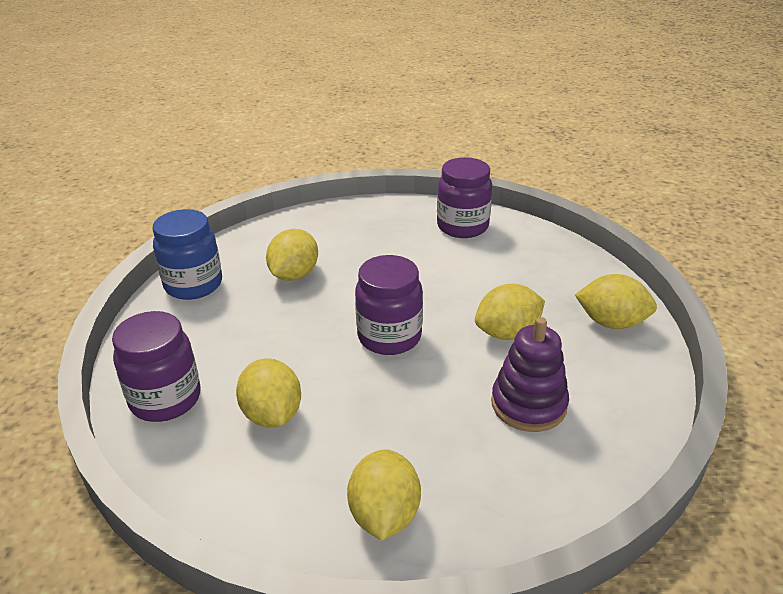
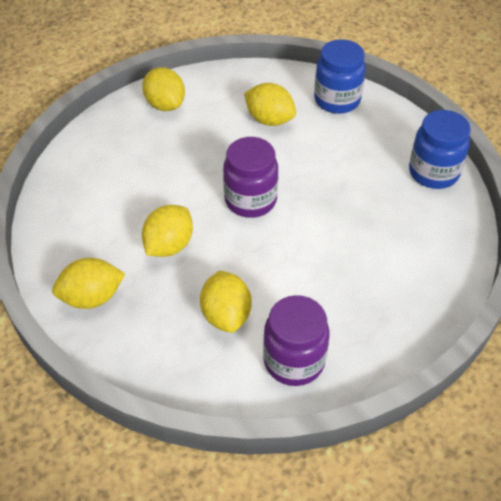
camera: 145 degrees right, 15 degrees up
(165, 399) = (337, 100): purple jar -> blue jar
(294, 275) = (376, 219): yellow lemon -> yellow lemon (226, 315)
(528, 404) = (123, 195): purple stacking toy -> none

